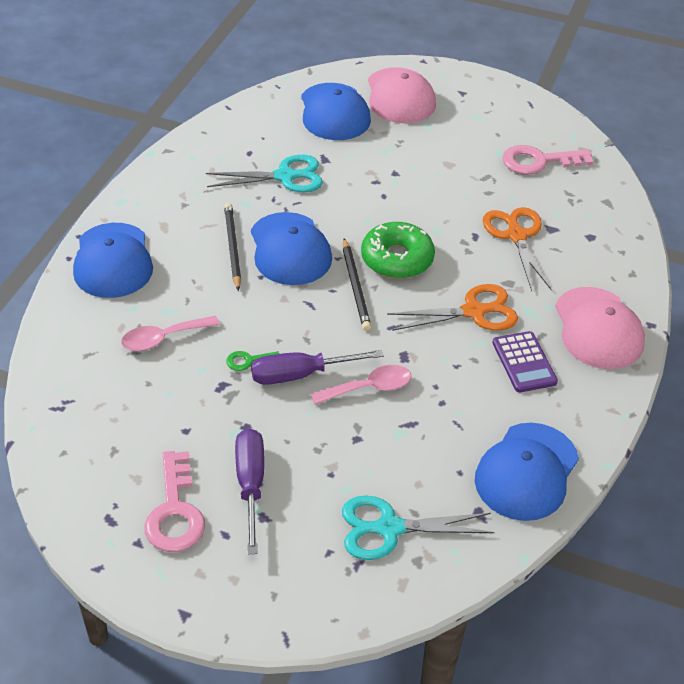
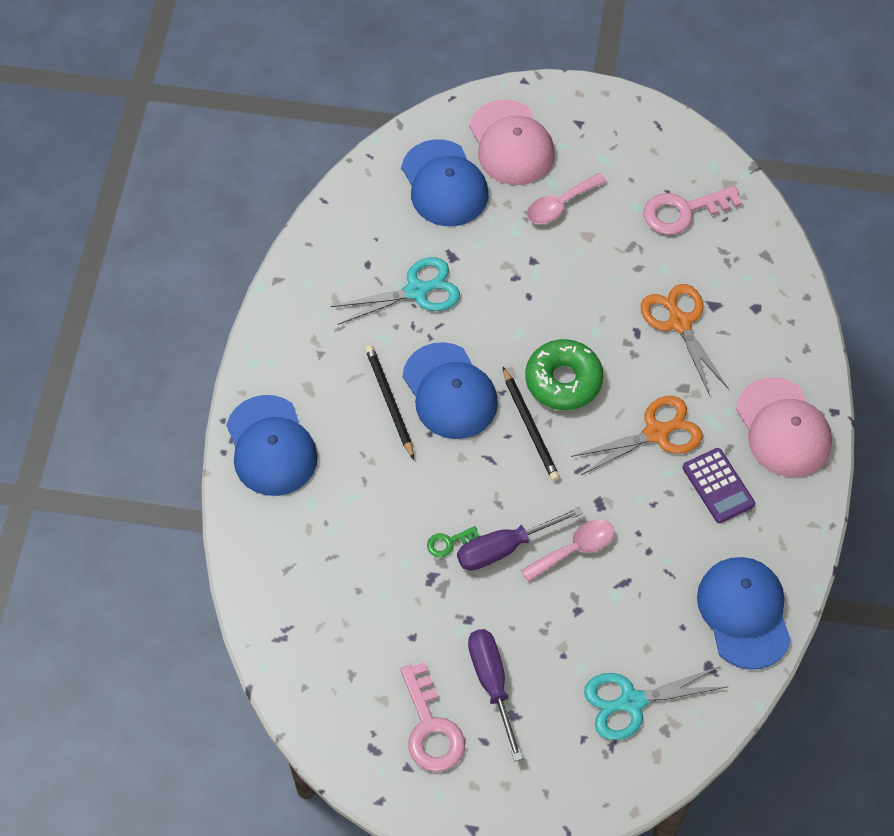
camera: 10 degrees left, 15 degrees up
(163, 338) = (355, 533): pink spoon -> pink spoon (560, 205)
(526, 472) = (744, 613): blue cap -> blue cap turned 150 degrees clockwise

